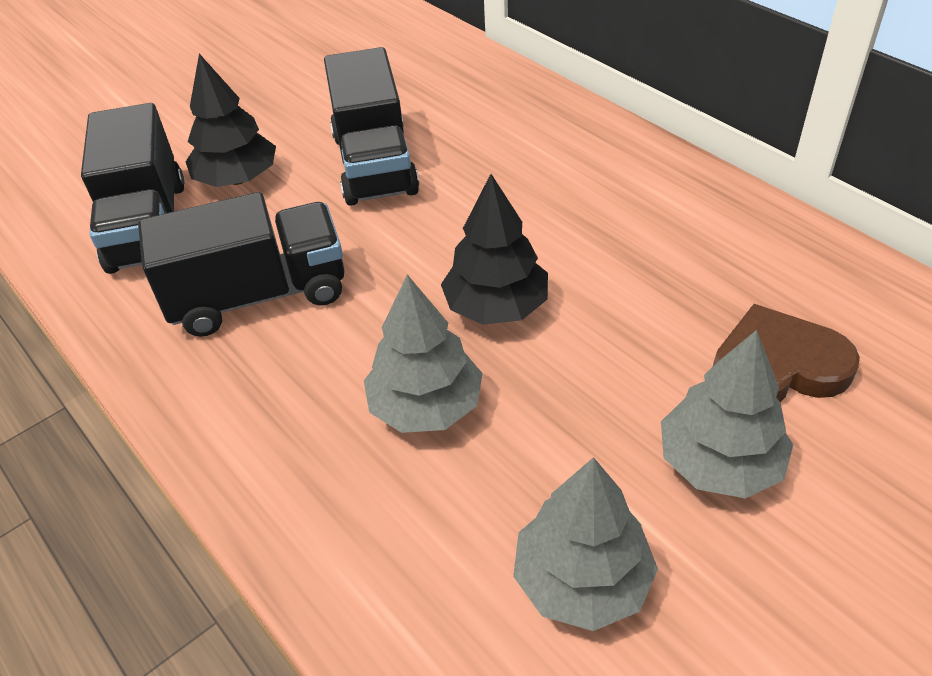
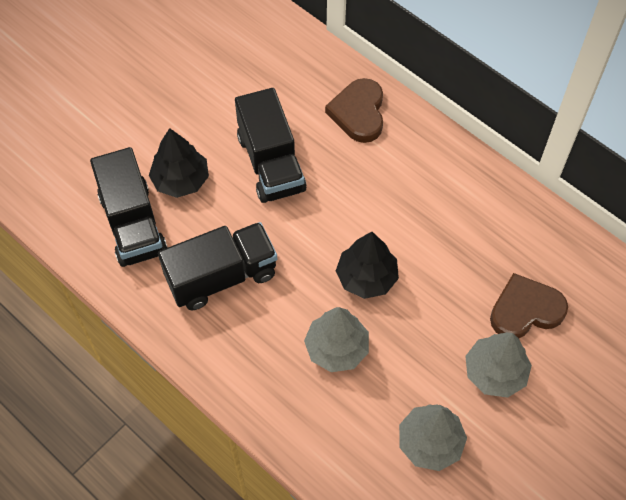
camera: 10 degrees left, 15 degrees up
(515, 115) = (358, 113): none -> brown heart

